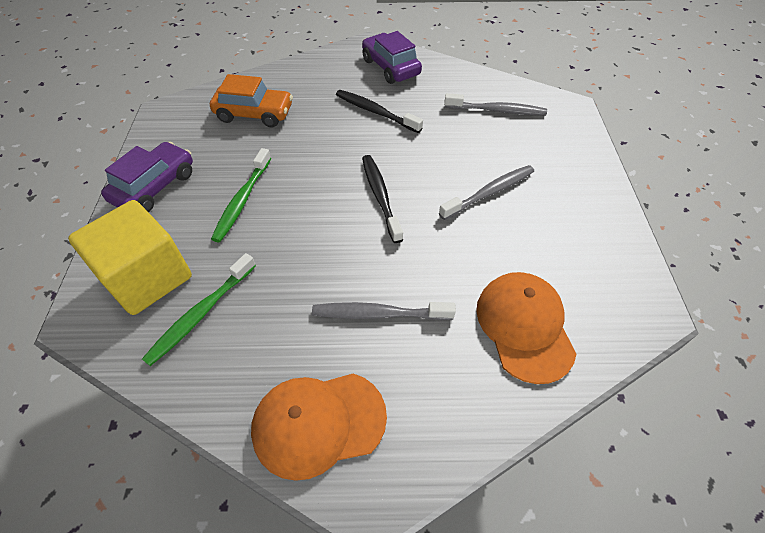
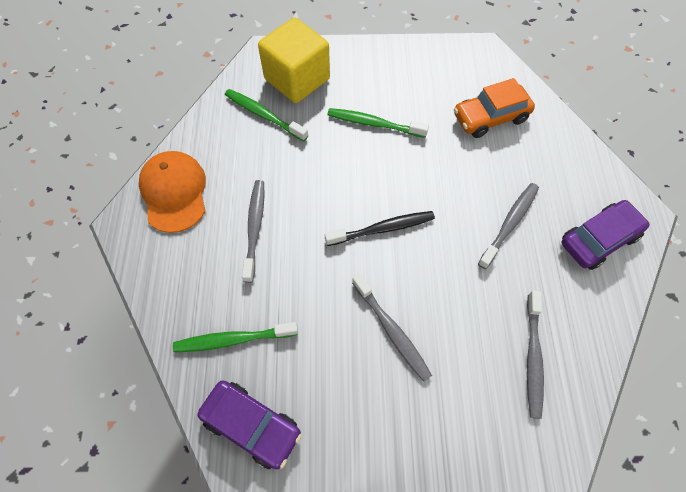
camera: 90 degrees right, 10 degrees up
(155, 187) = (387, 64): purple car -> purple car (252, 425)
(254, 114) = (490, 117): orange car -> orange car turned 60 degrees clockwise
(375, 112) = (509, 224): black toothbrush -> grey toothbrush
(524, 327) = (233, 340): orange cap -> green toothbrush

